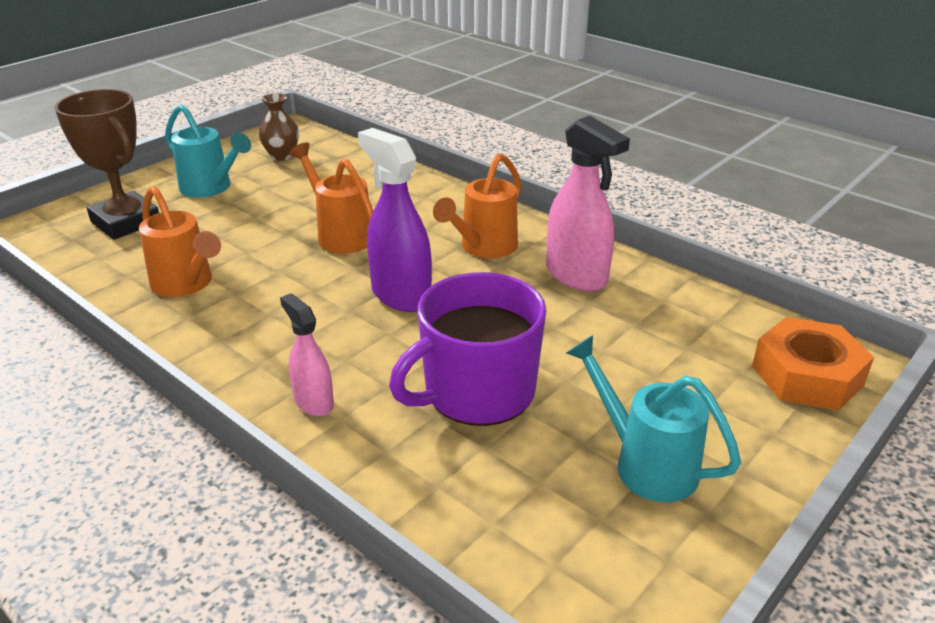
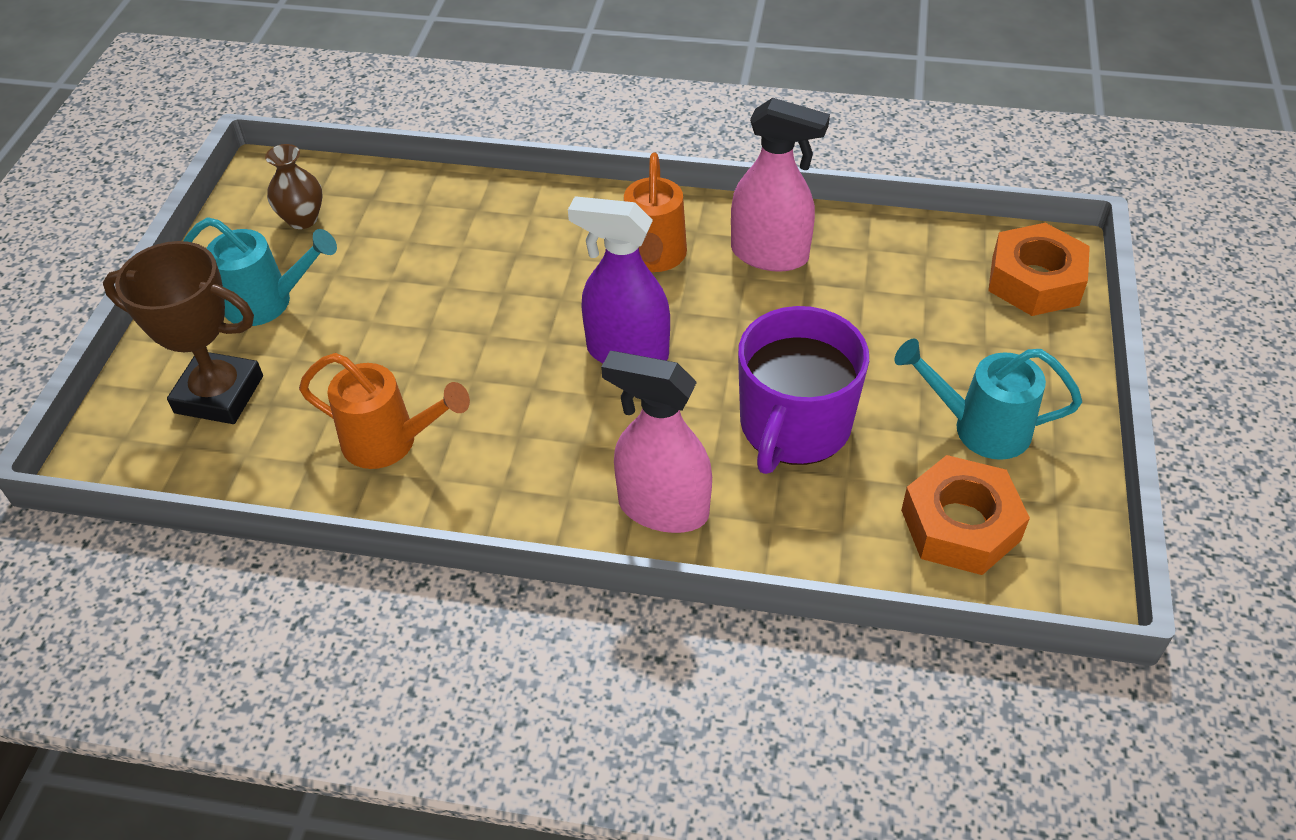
camera: 30 degrees left, 15 degrees up
(313, 402) = (662, 508): pink spray bottle -> pink spray bottle, size x1.69
(340, 235) = (491, 304): orange watering can -> none
(550, 532) = (960, 525): none -> orange nut

